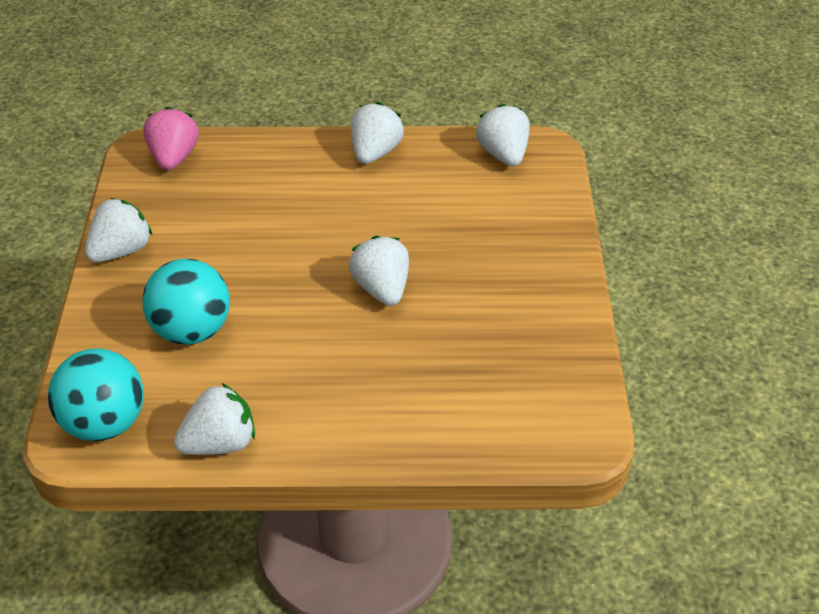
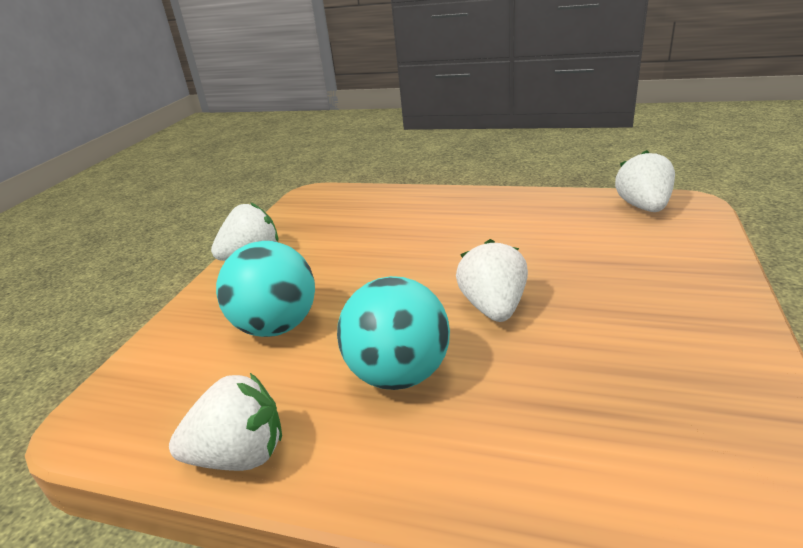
camera: 20 degrees right, 15 degrees down
(105, 422) = (133, 409): turquoise ball -> turquoise ball (399, 374)
(174, 157) = (333, 199): pink strawberry -> none
(375, 152) = (511, 201): white strawberry -> none

